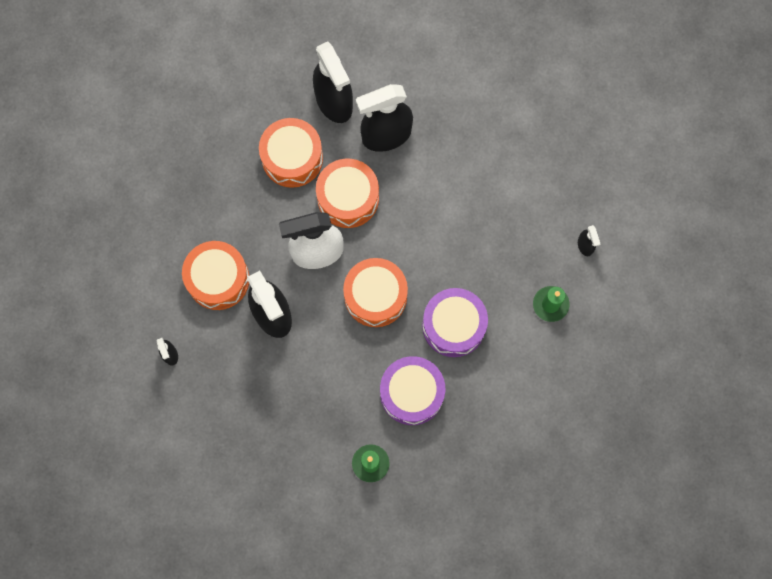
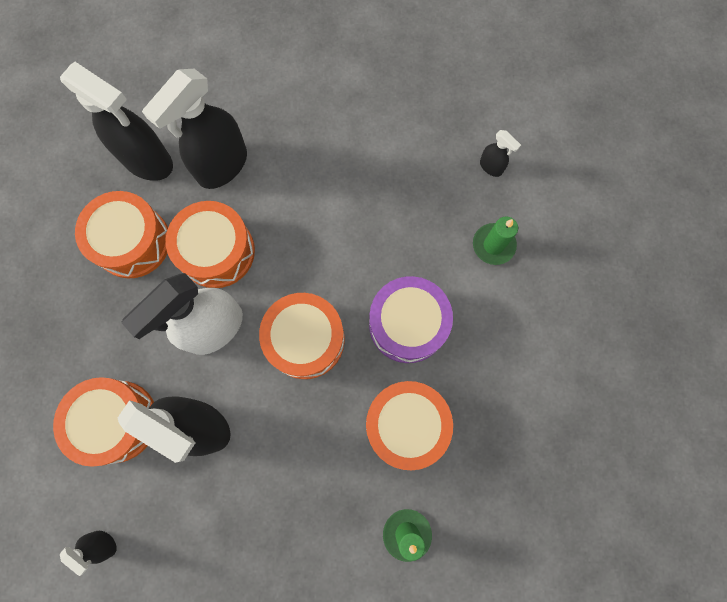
camera: 30 degrees left, 0 degrees up
(412, 393) = (406, 424): purple drum -> orange drum

